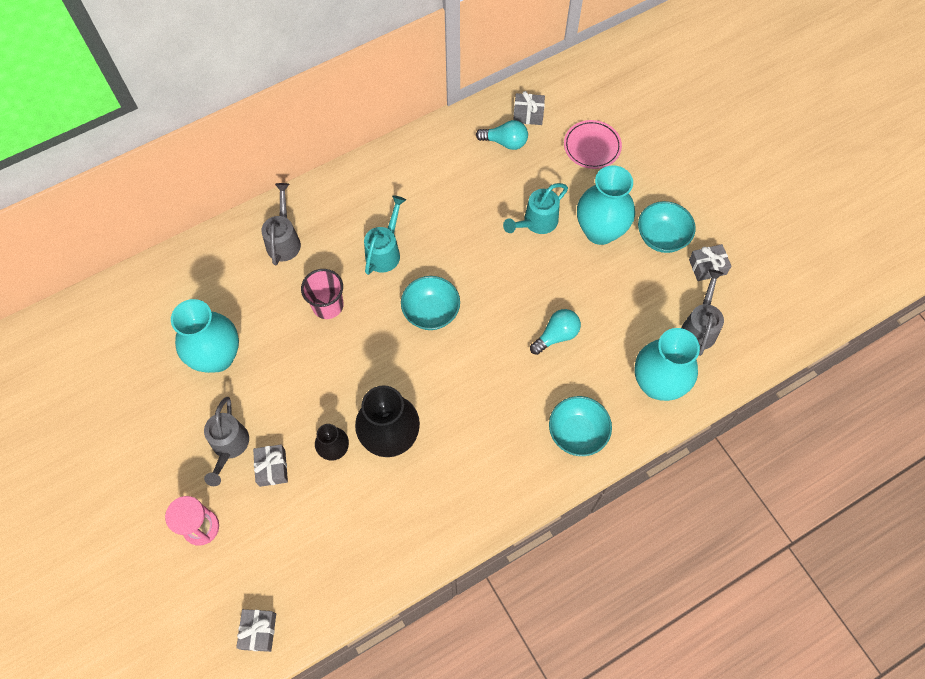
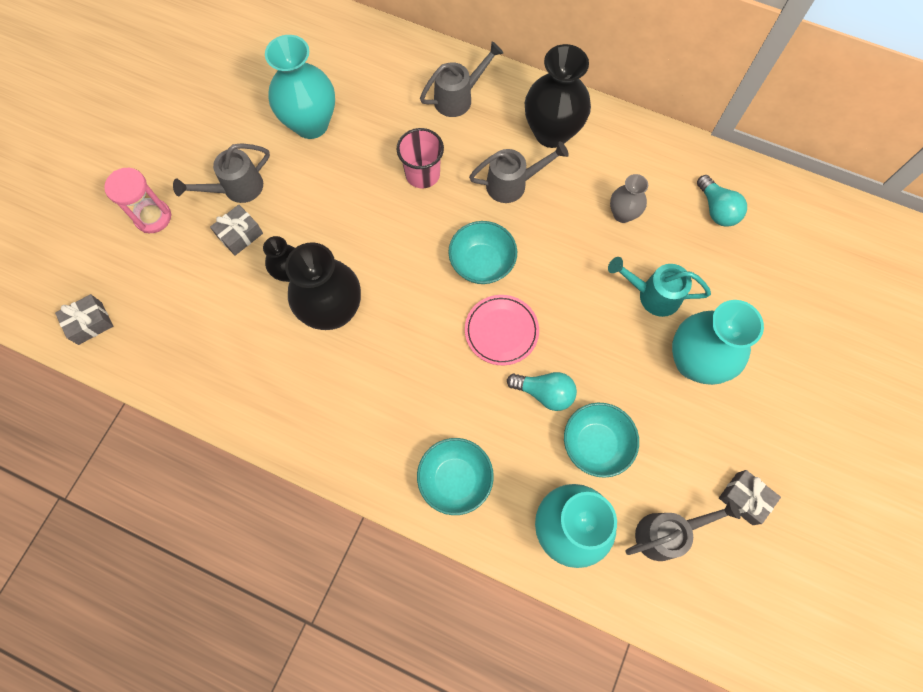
camera: 55 degrees right, 5 degrees up
(365, 199) = (551, 133): none -> black vase
(385, 251) = (512, 184): turquoise watering can -> grey watering can
(464, 199) = (622, 214): none -> grey vase
(528, 114) = (767, 209): grey gift -> none
(592, 146) = (784, 292): pink plate -> pink plate (501, 331)
(662, 237) = (739, 428): turquoise bowl -> turquoise bowl (595, 444)

